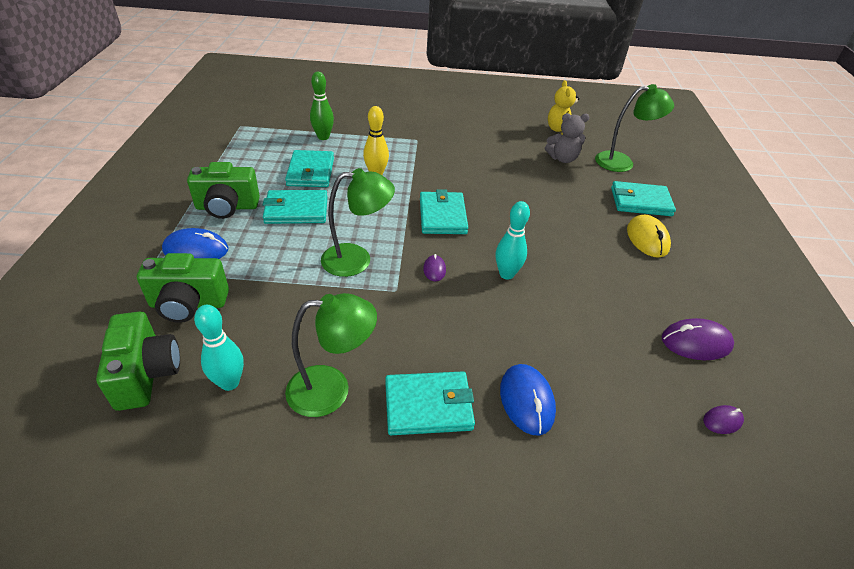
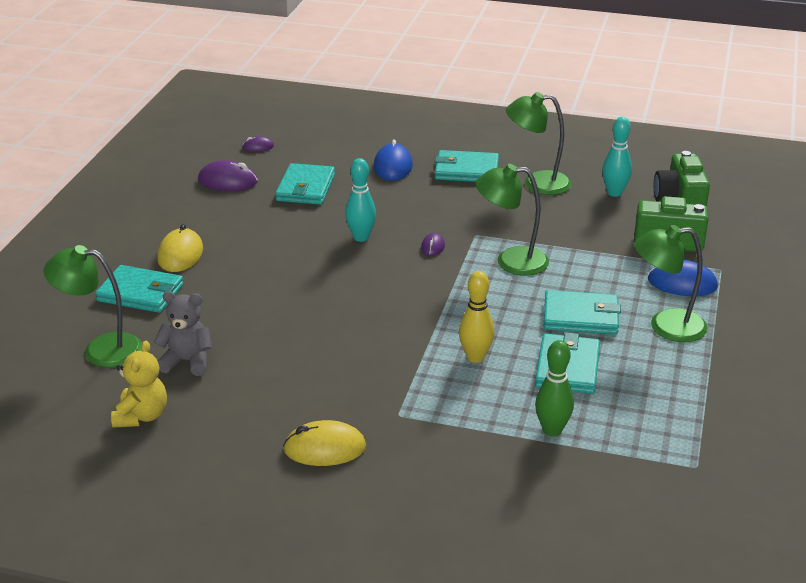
camera: 165 degrees left, 10 degrees down
(227, 207) = (666, 327): green camera -> green lamp
(442, 216) = (403, 296): turquoise wallet -> turquoise wallet (305, 188)
(451, 122) = (324, 448): none -> yellow mouse

